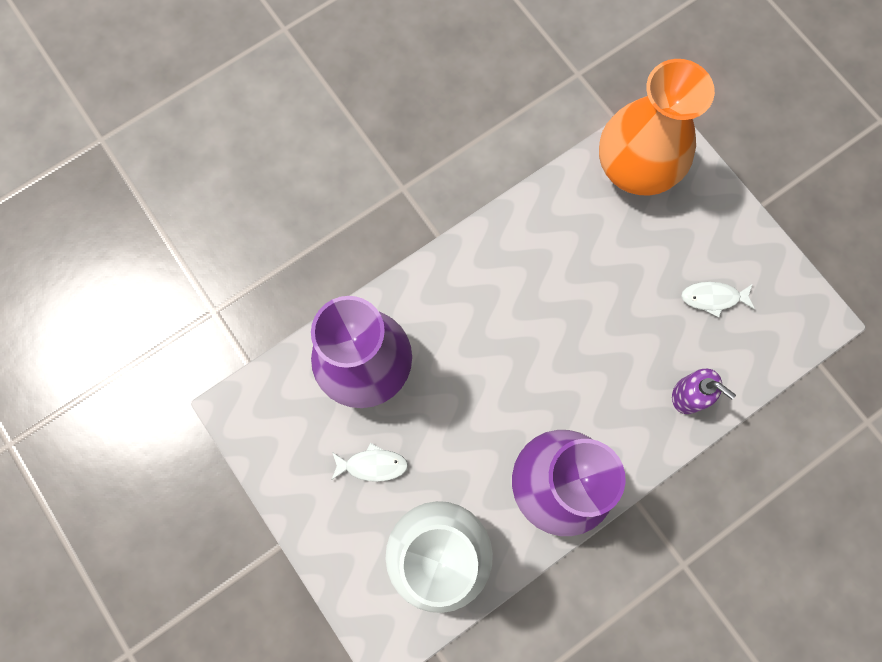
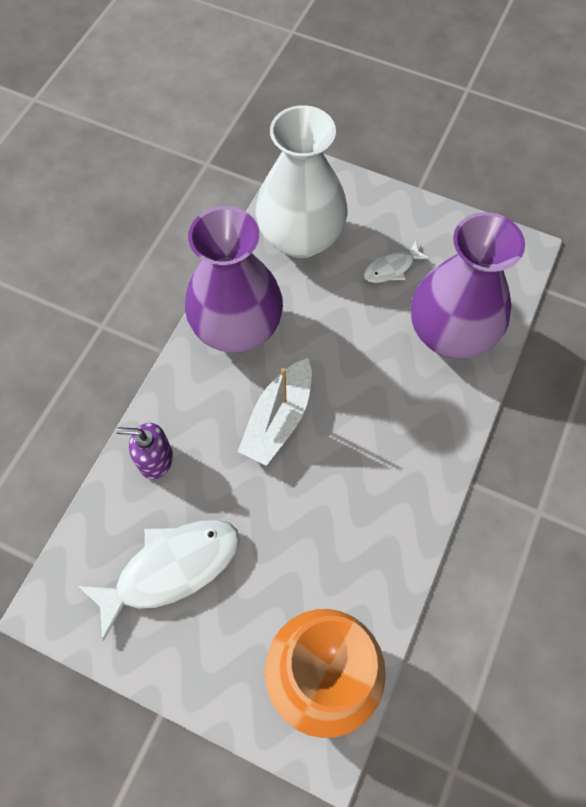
camera: 150 degrees right, 10 degrees down
(565, 372) = (278, 419): none -> white boat
(713, 298) = (171, 569): white fish -> white fish, size x1.95

